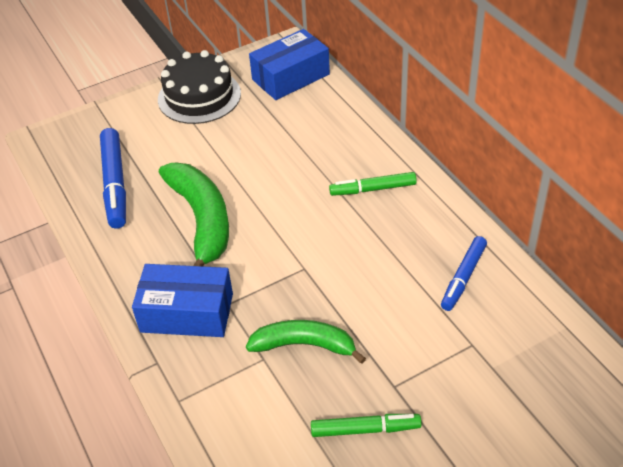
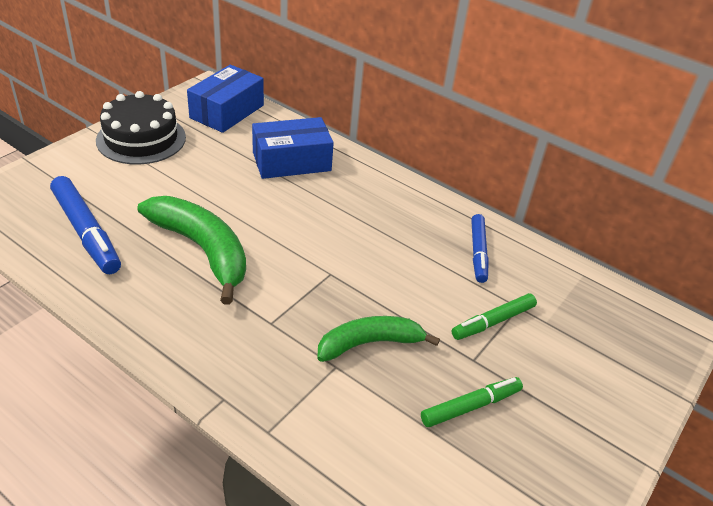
camera: 30 degrees left, 5 degrees down
(187, 313) = (232, 341): blue box -> blue box (291, 161)
(373, 189) = (357, 194): green marker -> green marker (493, 322)

